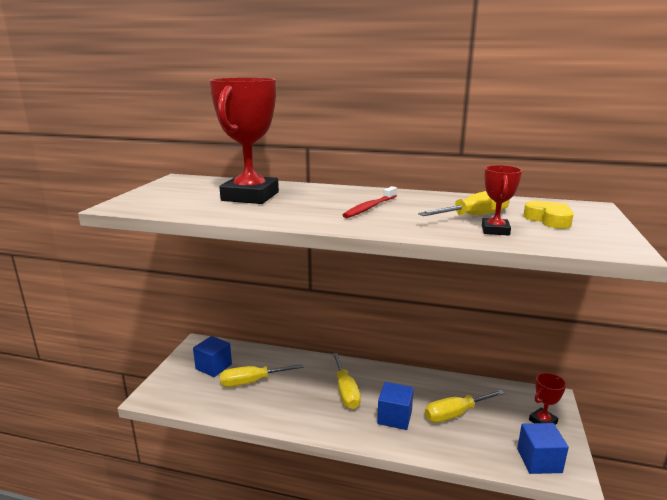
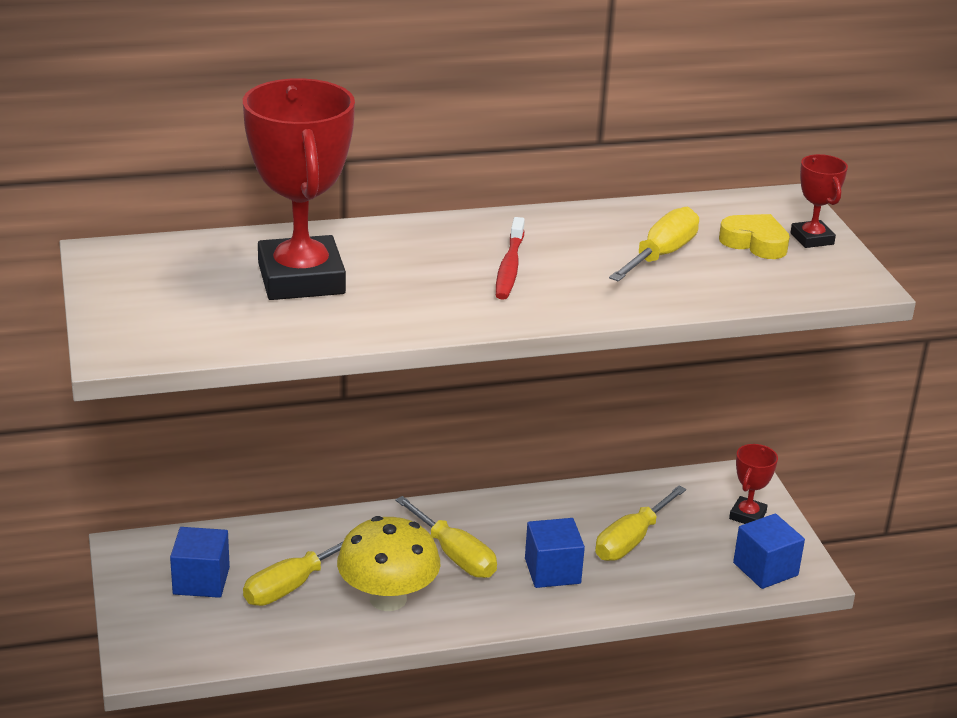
camera: 30 degrees left, 10 degrees up
(292, 403) = (388, 599): none -> yellow mushroom
(495, 230) = (706, 281): red trophy -> red trophy (811, 239)

